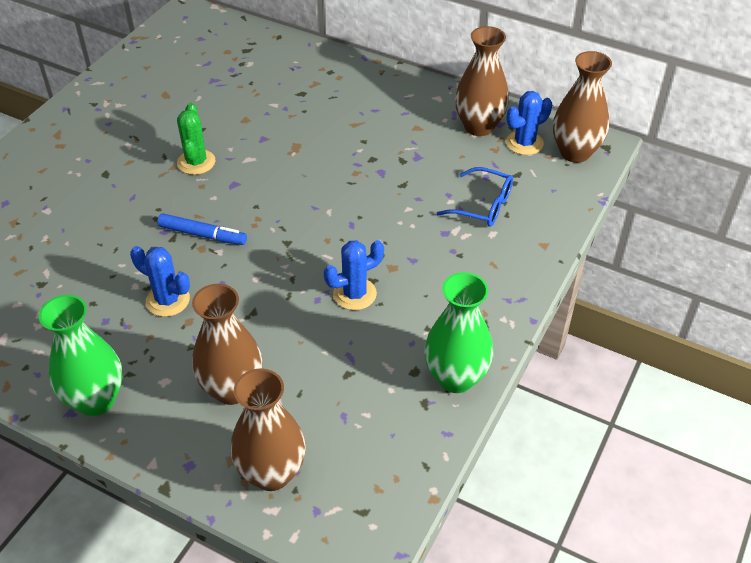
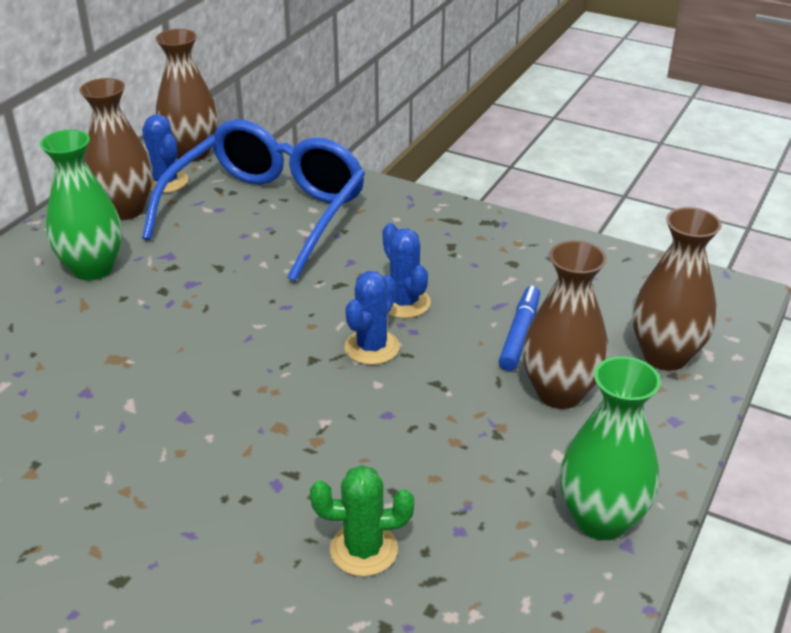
camera: 90 degrees left, 10 degrees down
(168, 300) = (418, 466): blue cactus -> blue cactus (372, 347)
(196, 162) = (121, 463): green cactus -> green cactus (363, 550)
(202, 235) = (289, 441): blue marker -> blue marker (520, 334)
(455, 378) = (517, 238): green vase -> green vase (93, 269)
(483, 205) = (267, 213): blue glasses -> blue glasses, size x2.21

